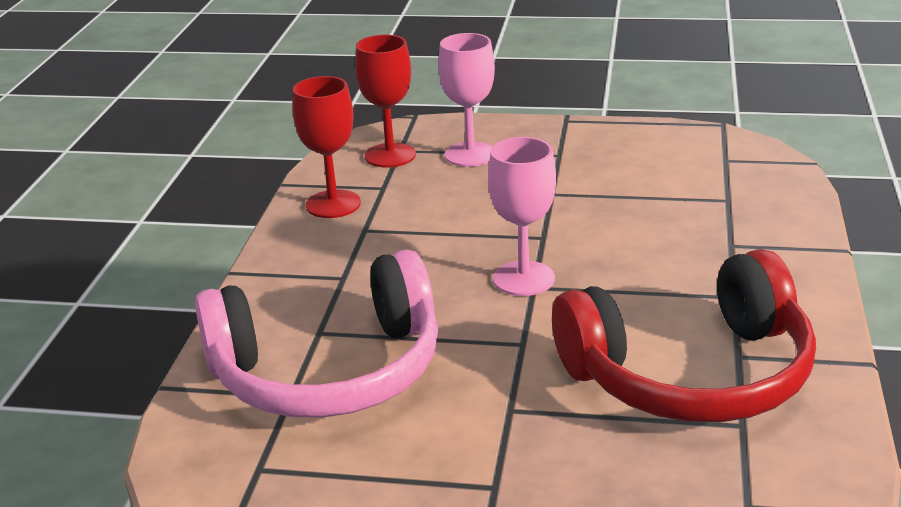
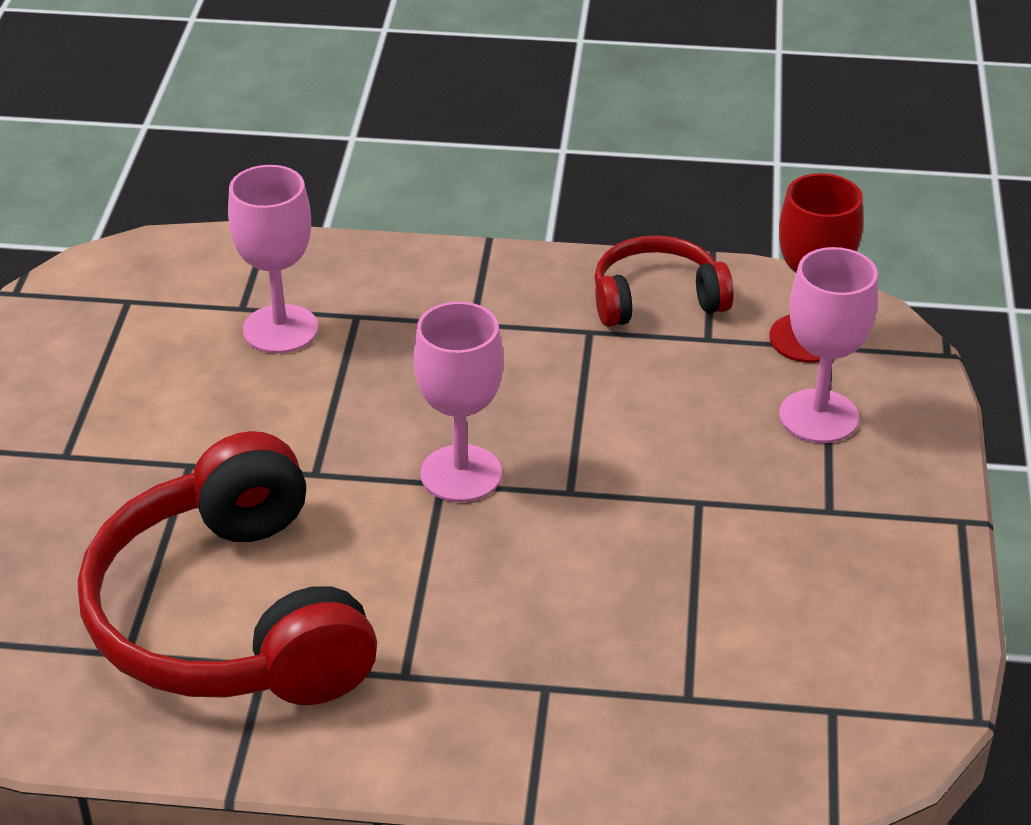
camera: 85 degrees right, 10 degrees up
(329, 371) = (280, 329): pink headphones -> pink goblet
(333, 204) = (656, 299): red goblet -> red headphones

